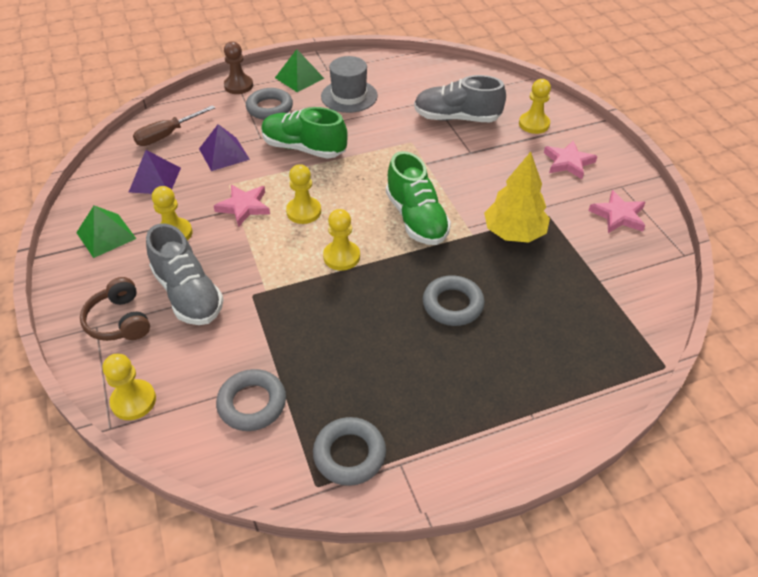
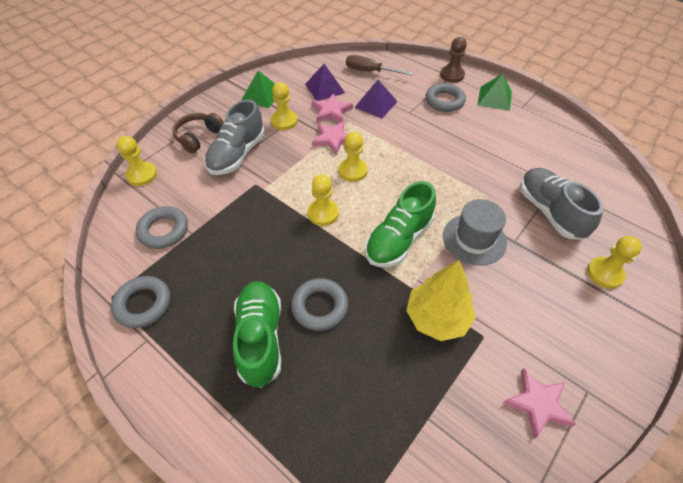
camera: 60 degrees right, 5 degrees up
(304, 148) = (419, 139): green shoe -> green shoe (260, 338)
(349, 96) = (503, 134): grey hat -> grey hat (474, 239)
(568, 162) = (576, 325): pink star -> pink star (331, 111)

